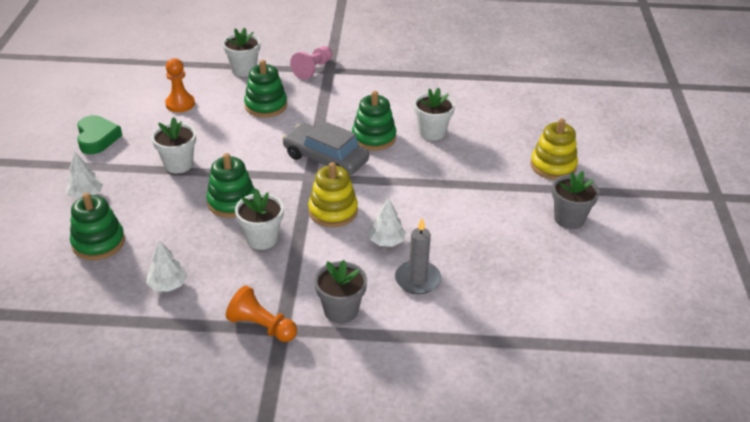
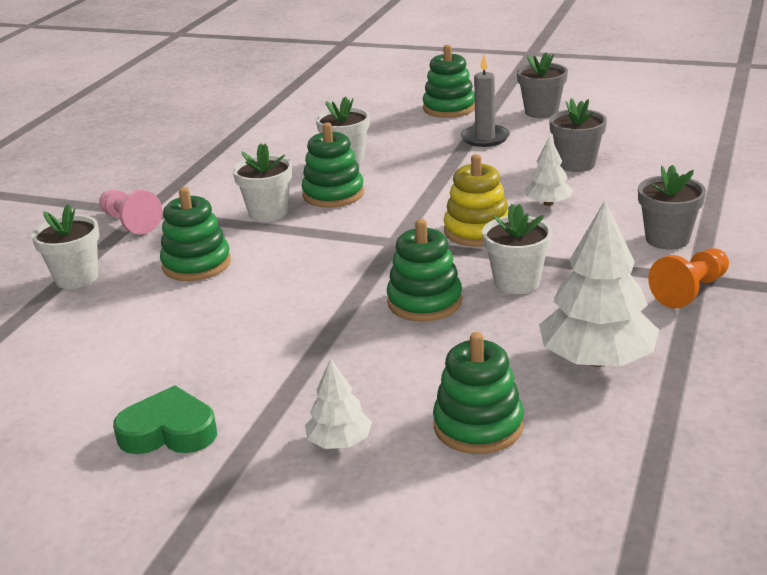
camera: 70 degrees left, 10 degrees down
(168, 285) = (597, 360): white tree -> white tree, size x1.90
(178, 164) = (304, 345): white flower pot -> white flower pot (268, 213)
(180, 104) = (127, 340): orange pawn -> none
(325, 159) = (361, 228): grey car -> none
(417, 279) = (620, 192): grey candle -> grey candle (485, 138)
(464, 250) = (576, 164): none -> grey flower pot
(553, 166) = (449, 108): yellow stacking toy -> green stacking toy

